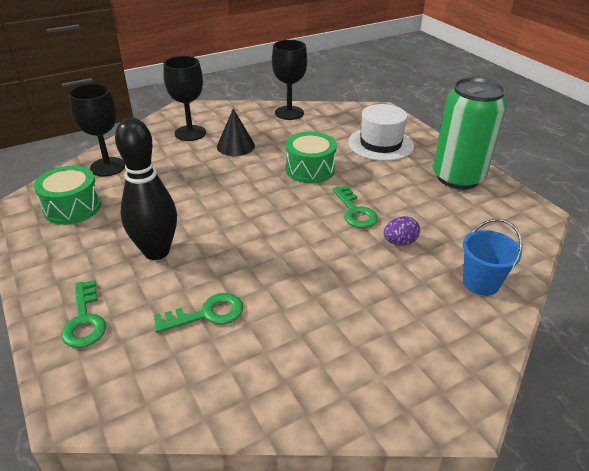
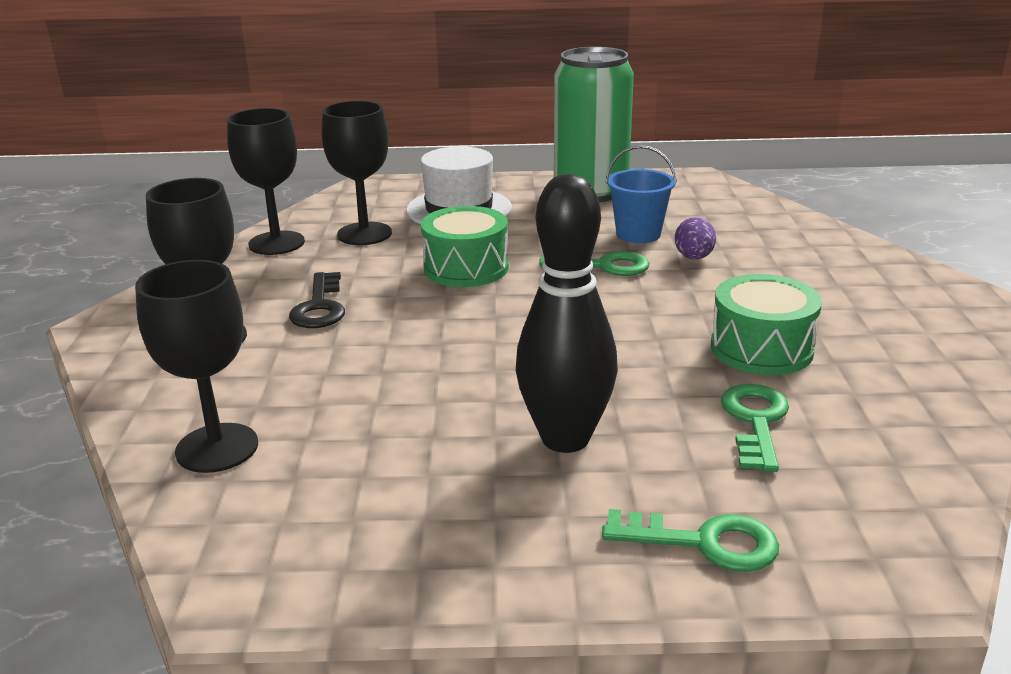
camera: 60 degrees left, 10 degrees down
(72, 207) = (326, 514): green drum -> green drum (761, 348)
(235, 146) = (319, 307): black cone -> black key
(321, 129) = (364, 234): none -> black goblet
(480, 282) = (799, 239): blue bucket -> blue bucket (638, 234)

